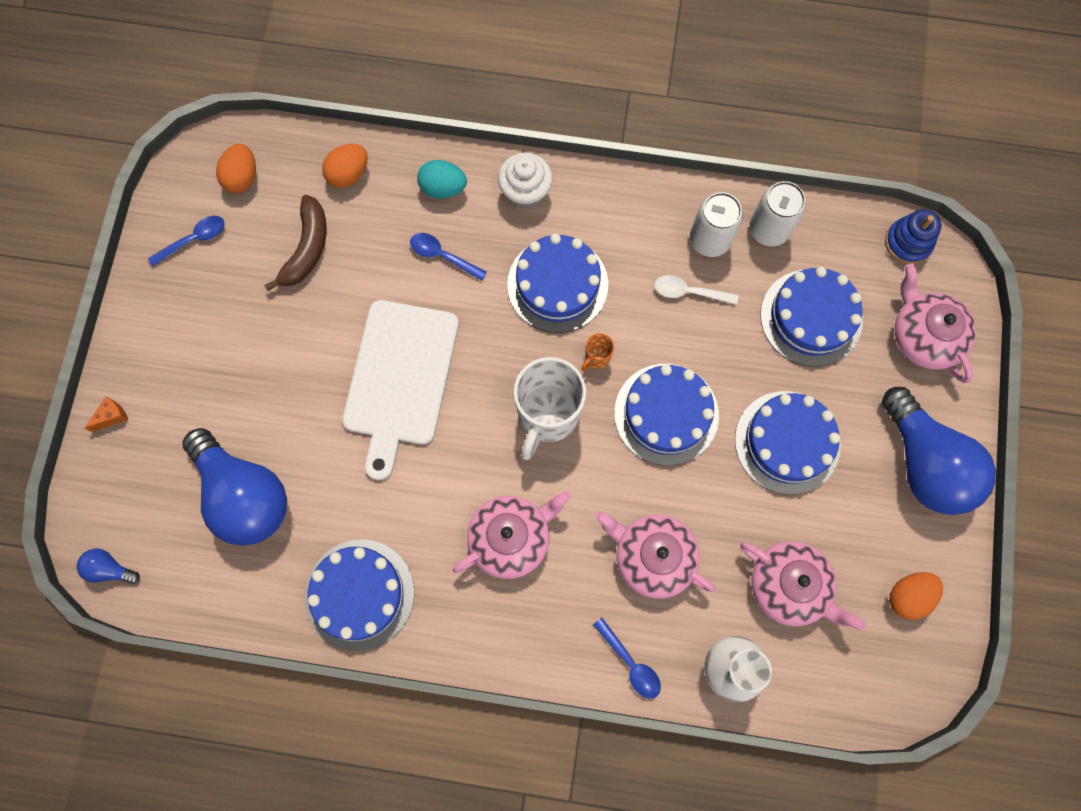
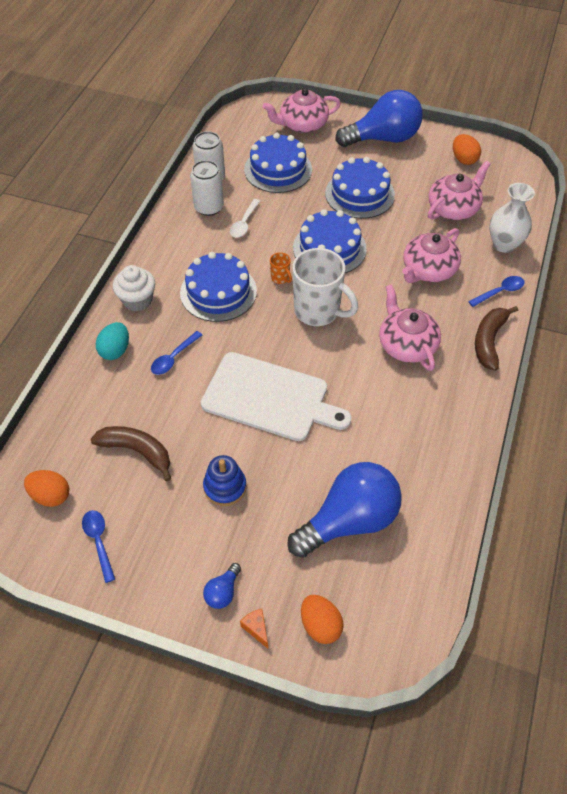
camera: 80 degrees left, 20 degrees down
(110, 569) = (402, 640): blue light bulb -> blue light bulb (223, 592)
(348, 174) = (78, 413): orange egg -> orange egg (320, 625)
(359, 594) = (441, 445): blue cake -> none
(536, 650) = (489, 341): none -> brown banana
(908, 242) = (239, 120): blue stacking toy -> blue stacking toy (225, 487)

